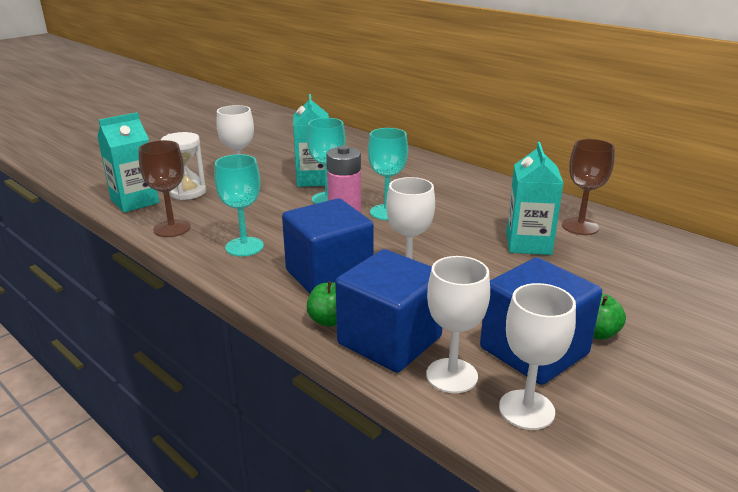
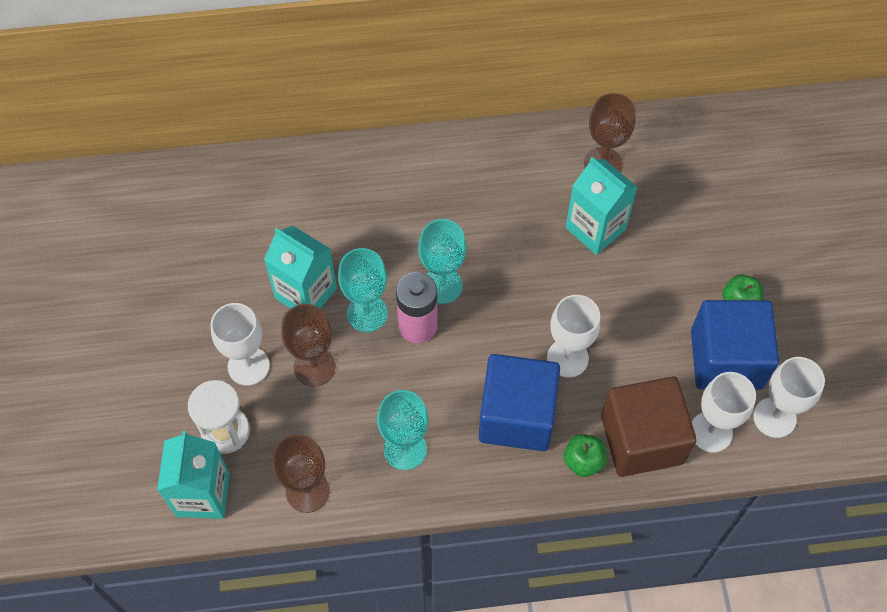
camera: 50 degrees left, 35 degrees up
(267, 199) = (314, 367): none -> brown goblet
(389, 340) = (642, 439): blue cube -> brown cube

